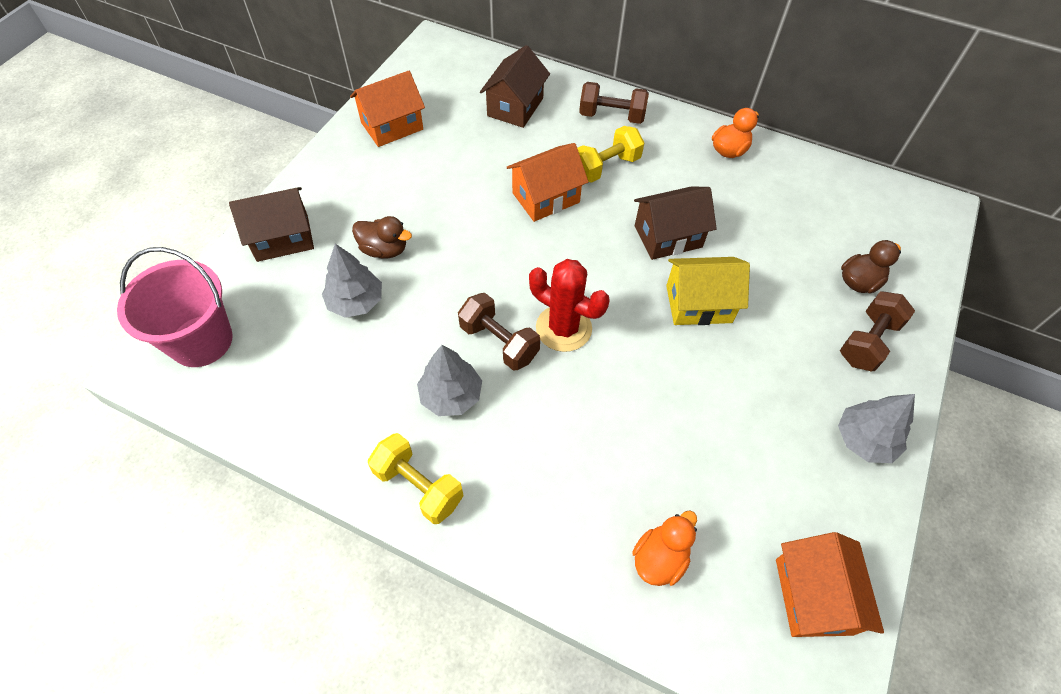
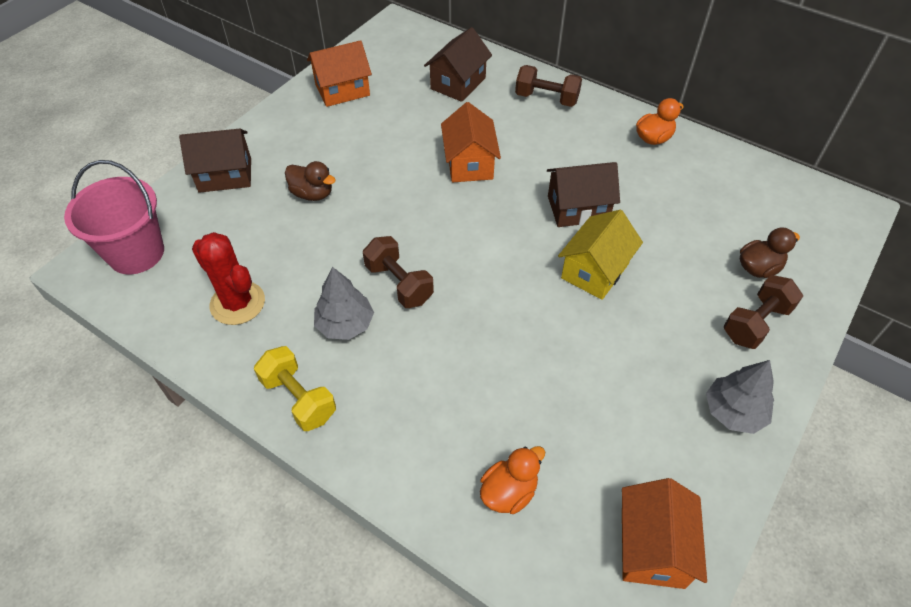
camera: 10 degrees right, 5 degrees down
(356, 302) = (277, 235): grey tree -> none
(546, 197) = (469, 163): orange house -> orange house turned 75 degrees counterclockwise
(563, 328) = (461, 278): red cactus -> red cactus (237, 303)
(606, 167) = (531, 142): yellow dumbbell -> none
(698, 304) = (595, 271): yellow house -> yellow house turned 60 degrees counterclockwise

